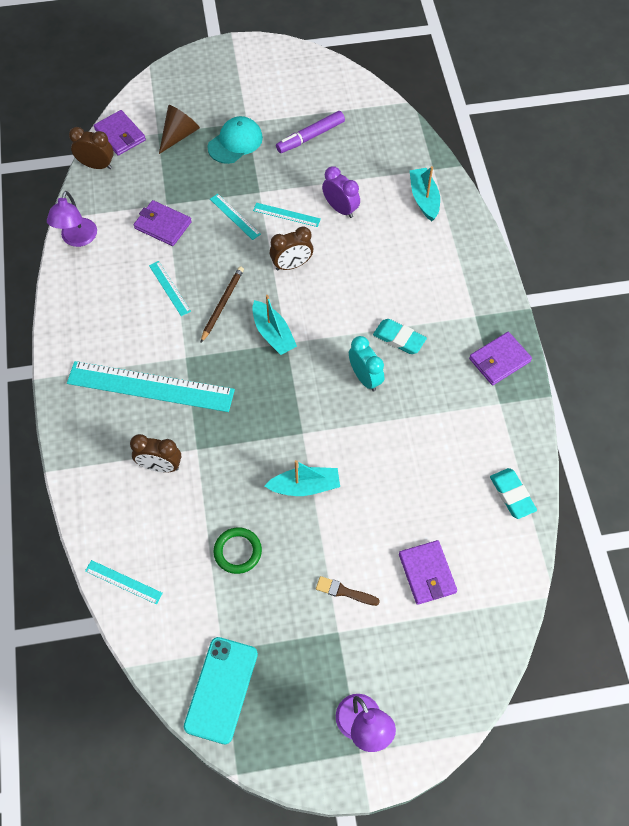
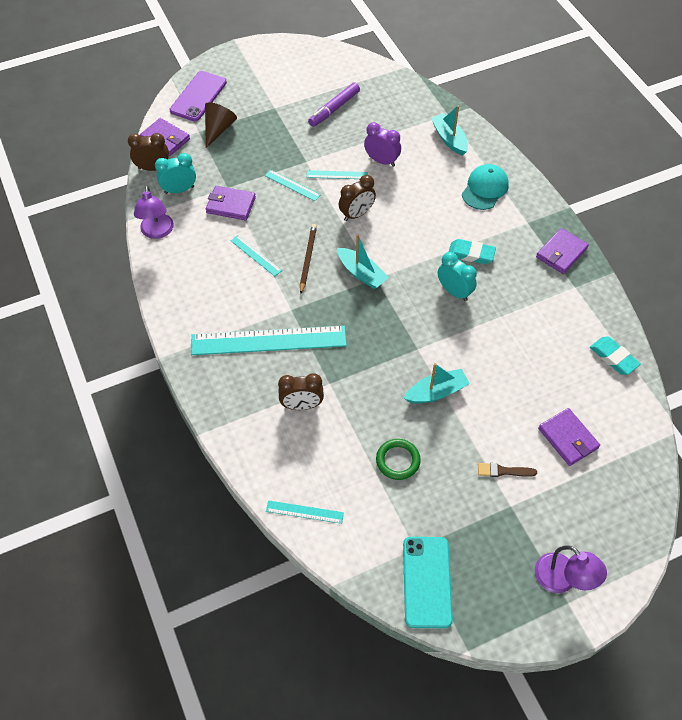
camera: 15 degrees left, 5 degrees down
(115, 196) = (179, 190): none -> turquoise clock
(171, 92) = (198, 96): none -> purple phone
(235, 142) = (270, 125): turquoise cap -> turquoise cap (485, 189)

